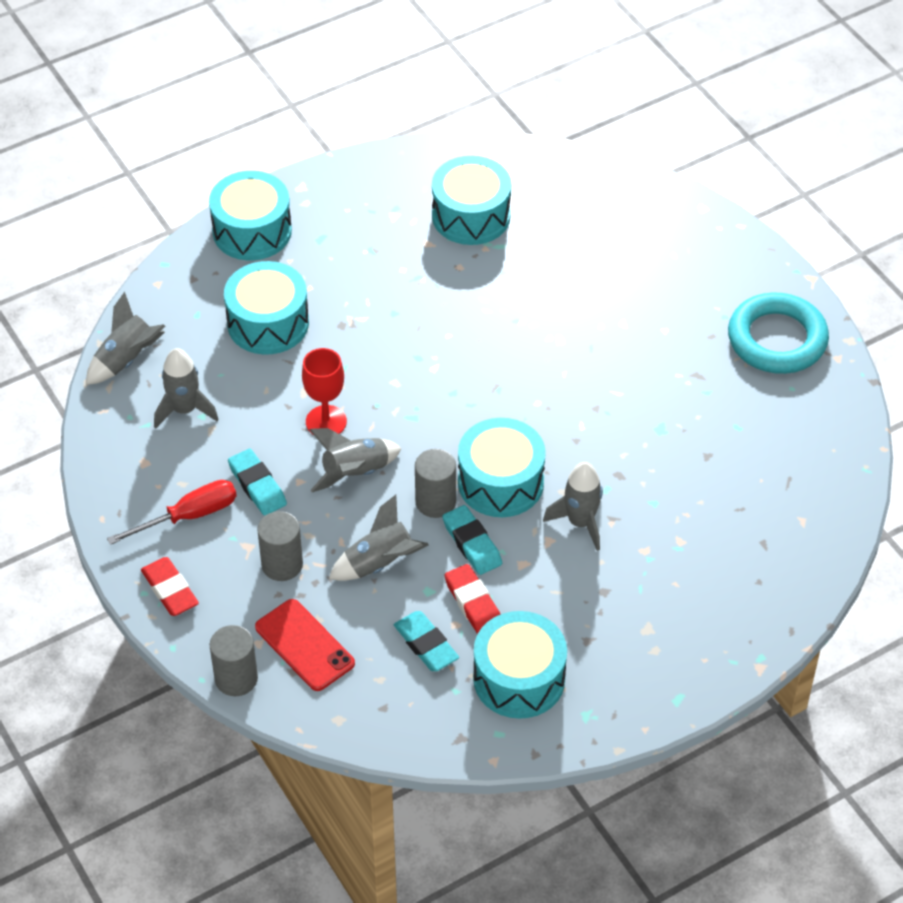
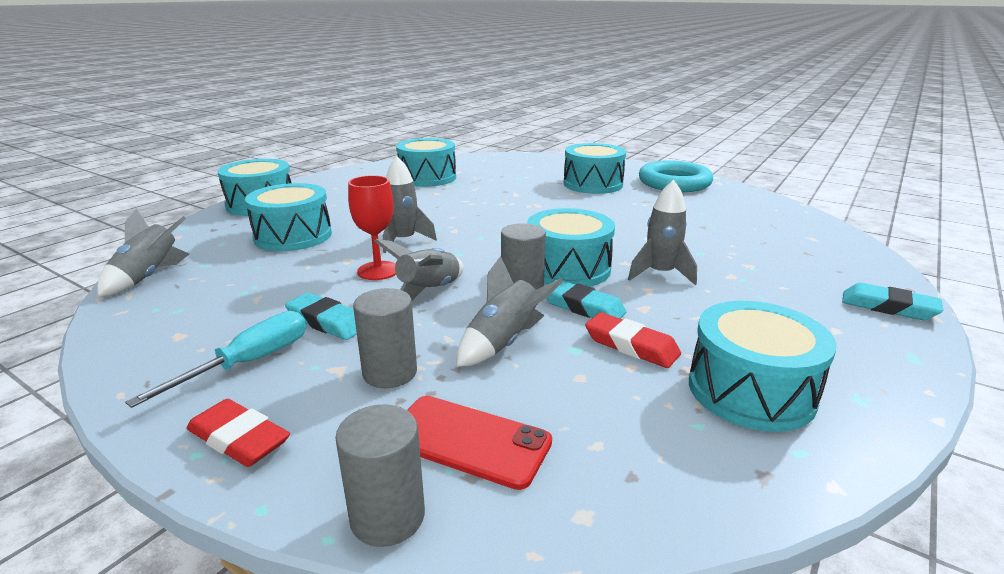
camera: 25 degrees left, 25 degrees down
(184, 410) = (222, 292): grey rocket -> grey rocket (403, 241)
(189, 516) = (249, 363): red screwdriver -> turquoise screwdriver
(426, 645) = (618, 393): turquoise eraser -> turquoise eraser (888, 307)
(668, 307) = (593, 184): none -> turquoise drum

